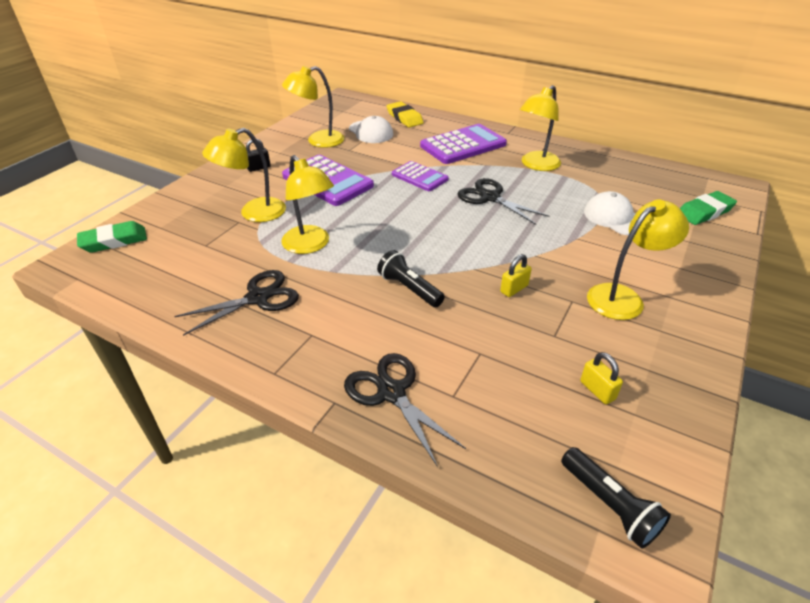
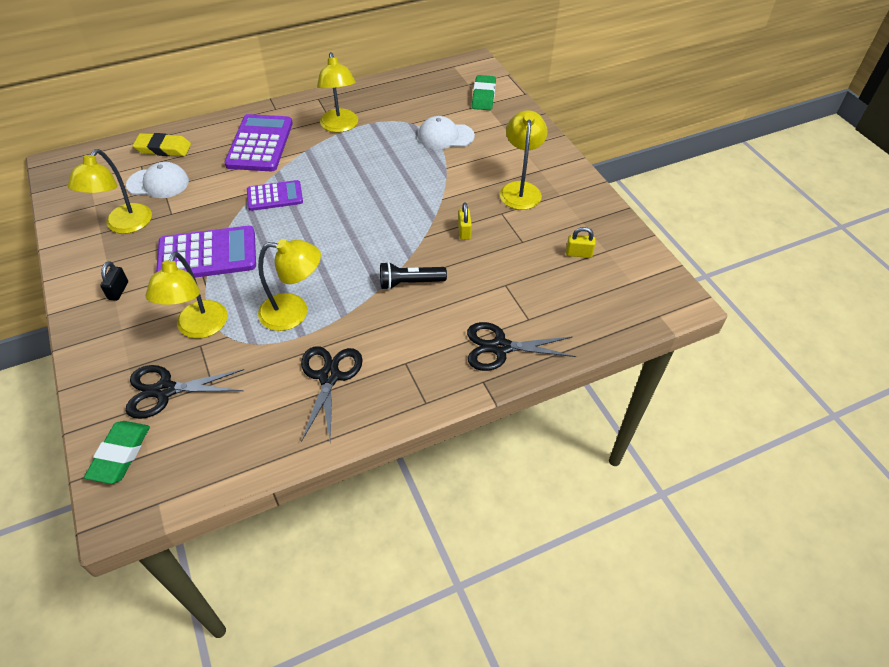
camera: 55 degrees left, 10 degrees up
(490, 197) = (351, 176): black scissors -> black scissors (165, 390)
(609, 504) = (650, 301): black flashlight -> none

